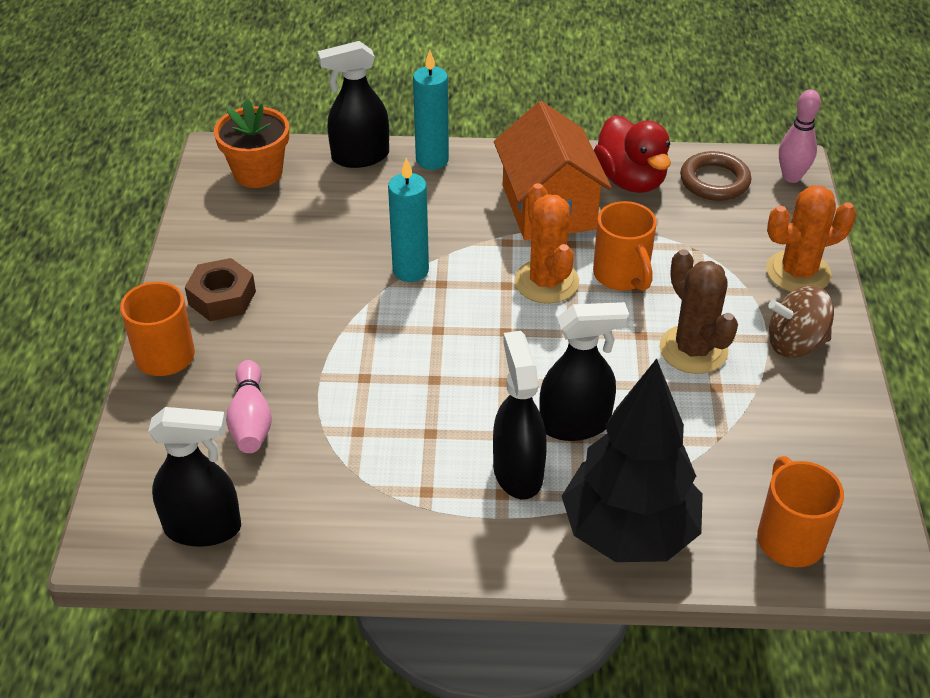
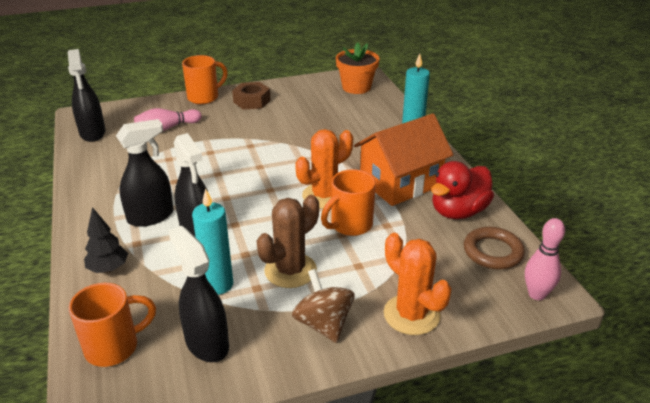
camera: 70 degrees right, 10 degrees down
(360, 157) = (395, 111): black spray bottle -> black spray bottle (207, 343)
(410, 270) = (305, 147): turquoise candle -> turquoise candle (218, 285)
(629, 533) = (108, 269): black tree -> black tree, size x0.46

